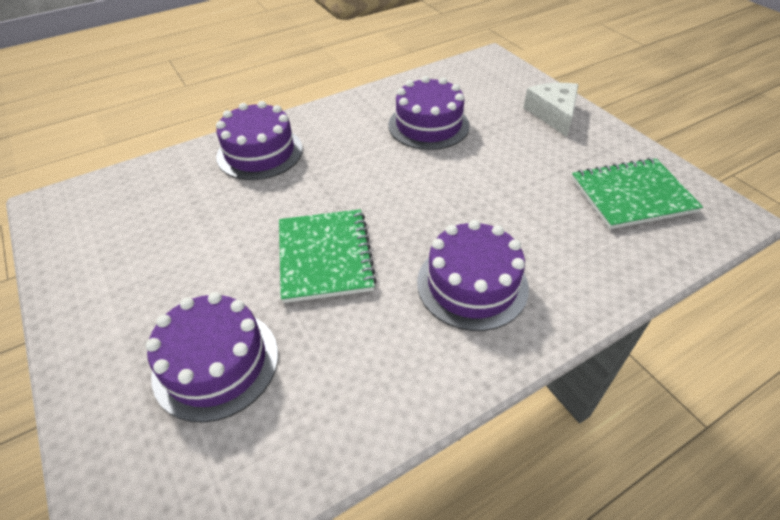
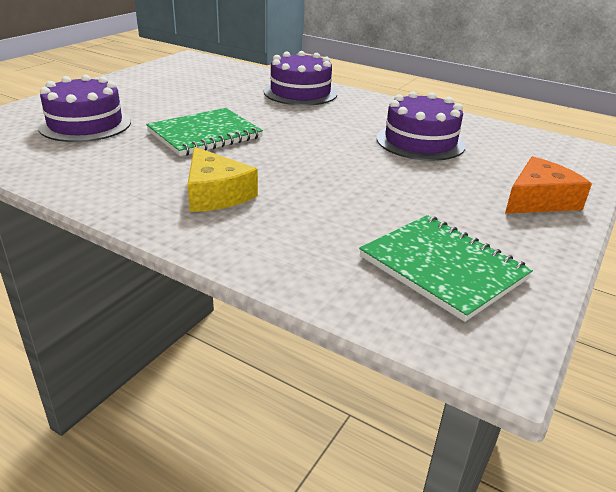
camera: 60 degrees right, 15 degrees down
(472, 284) = (216, 194): purple cake -> yellow cheese
(553, 114) = (539, 200): white cheese -> orange cheese

